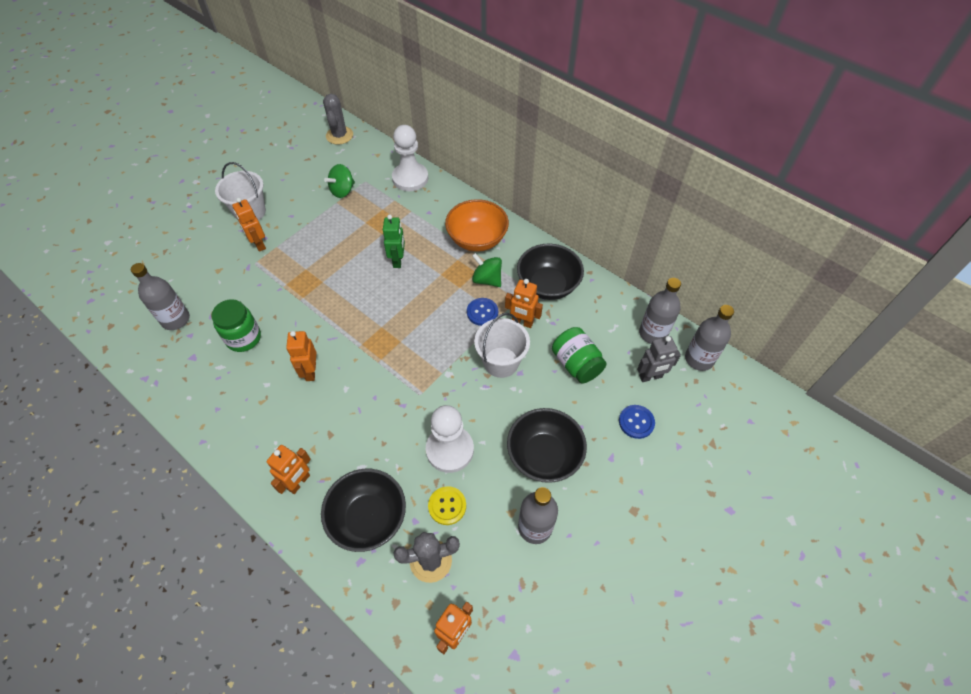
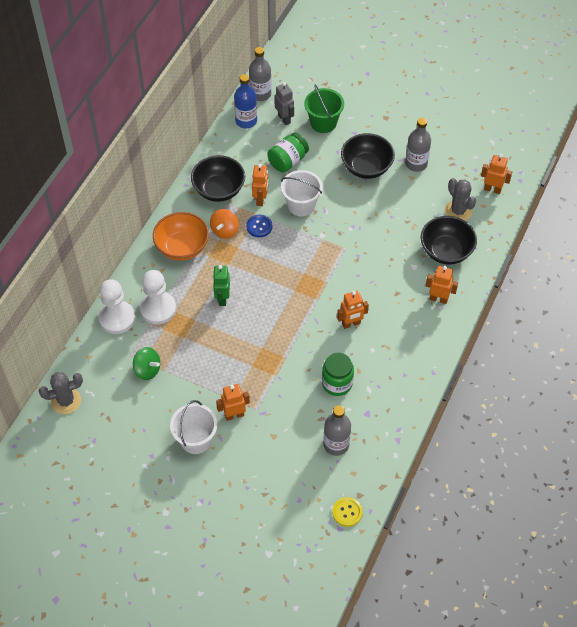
camera: 105 degrees left, 0 degrees up
(259, 244) = (234, 415): orange robot -> orange robot turned 150 degrees counterclockwise
(398, 260) = (222, 298): green robot -> green robot turned 75 degrees counterclockwise
(447, 506) = (421, 211): yellow button -> yellow button (347, 512)
(450, 450) = (381, 219): white pawn -> white pawn (158, 309)
(487, 279) = (225, 231): green spinning top -> orange spinning top
(636, 422) = (323, 123): blue button -> green bucket
(653, 333) = (246, 121): grey bottle -> blue bottle

